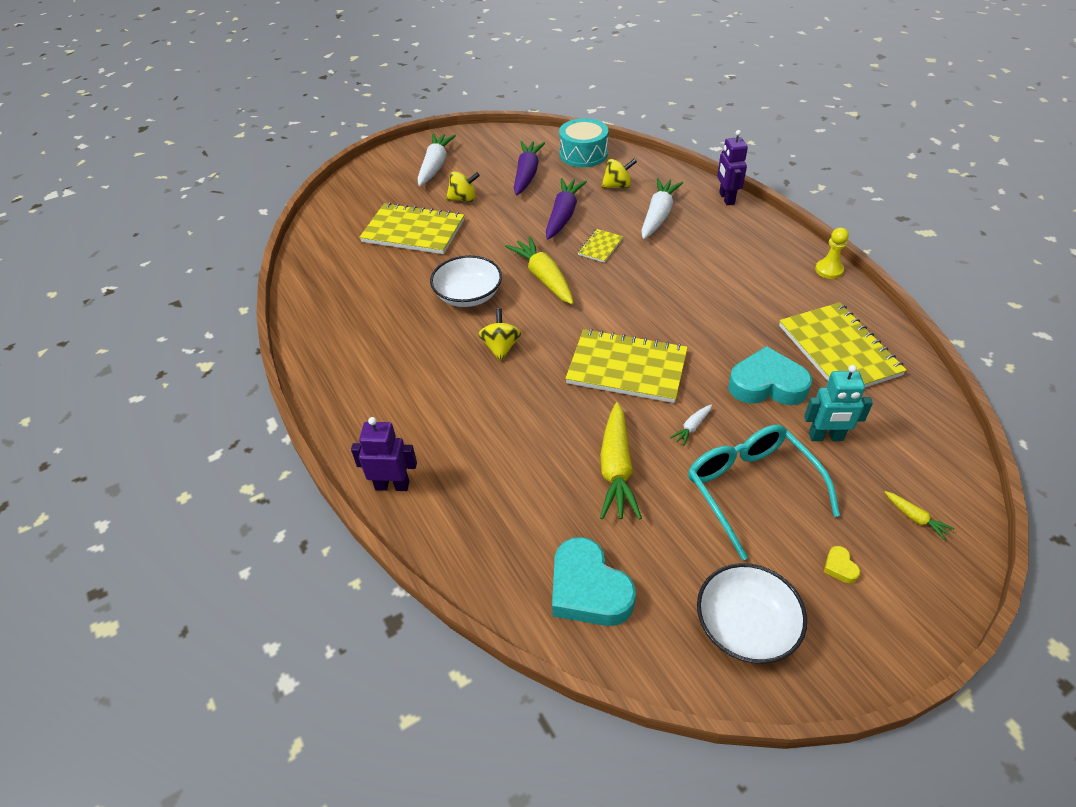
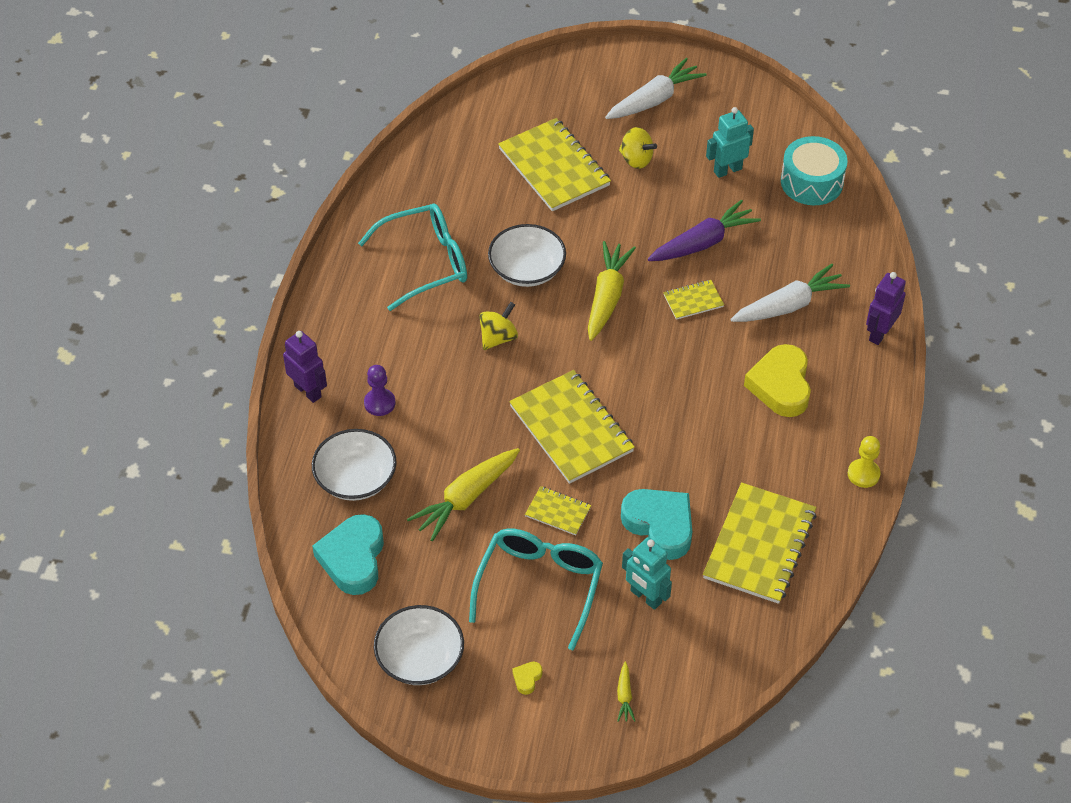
camera: 40 degrees right, 5 degrees up
(387, 336) = (425, 263): none -> turquoise glasses
(464, 451) = (379, 403): none -> purple pawn
(512, 522) = (356, 478): none -> white bowl
(527, 174) = (727, 170): purple carrot -> turquoise robot
(617, 186) = (795, 245): yellow spinning top -> none
(692, 427) = (558, 512): white carrot -> yellow notebook
(715, 257) = (780, 385): none -> yellow heart

